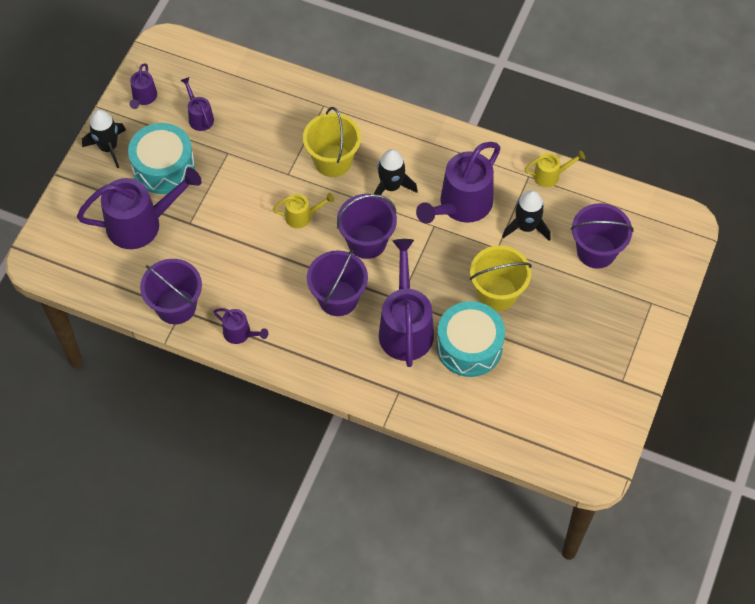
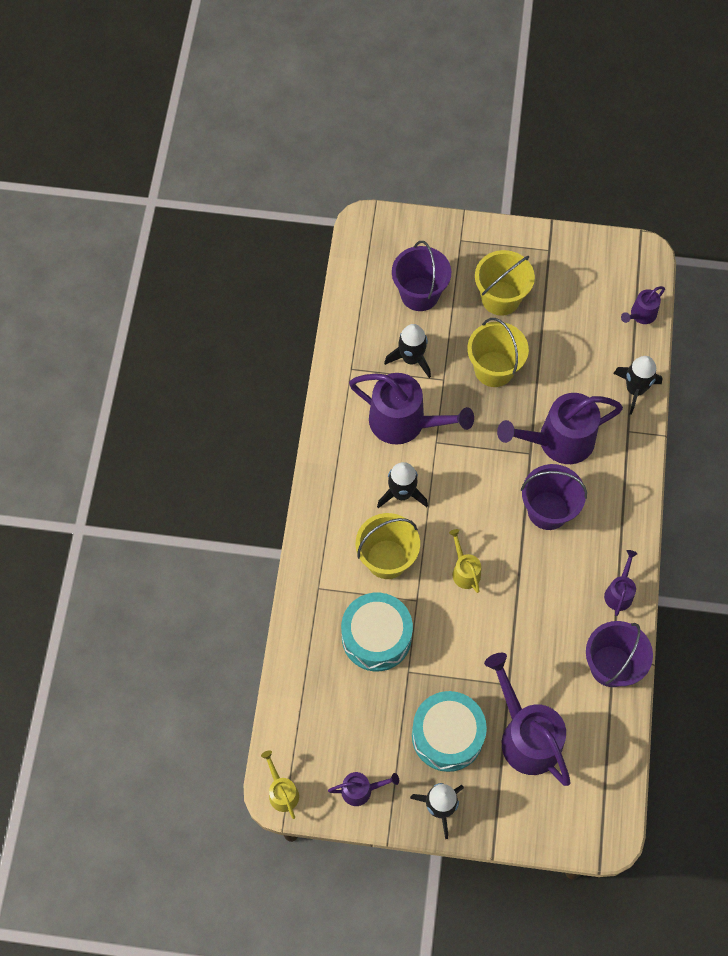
camera: 105 degrees left, 5 degrees up
(199, 117) = (370, 717): purple watering can -> purple watering can (640, 315)
(367, 241) = (474, 500): purple bucket -> none
(441, 412) = (635, 389): none -> black rocket
(469, 346) = (559, 381): turquoise drum -> turquoise drum (376, 637)
(550, 175) = (344, 349): yellow watering can -> yellow watering can (282, 791)
(575, 320) = (500, 298): none -> yellow bucket

